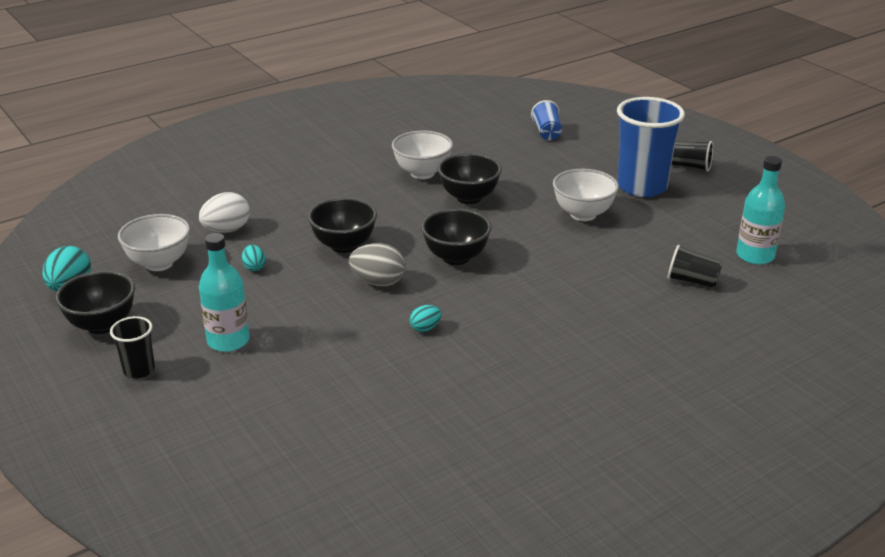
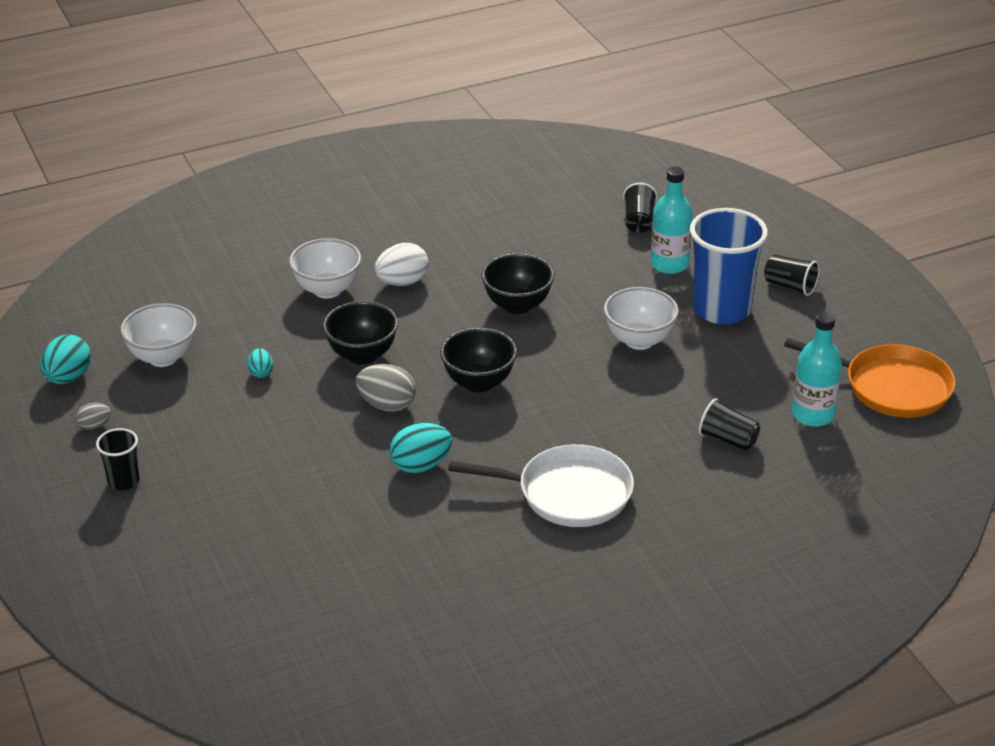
camera: 10 degrees right, 5 degrees up
(102, 325) = (94, 426): black bowl -> grey egg
(226, 230) = (241, 322): white egg -> white egg (402, 282)
(228, 341) = (217, 458): turquoise bottle -> turquoise bottle (669, 264)
(422, 173) = (475, 266): white bowl -> white bowl (327, 290)
(425, 328) = (421, 465): turquoise egg -> turquoise egg, size x1.78
(547, 132) = (639, 221): blue cup -> black cup
(570, 338) = (568, 493): none -> white pan
(809, 230) = (892, 387): none -> orange pan

